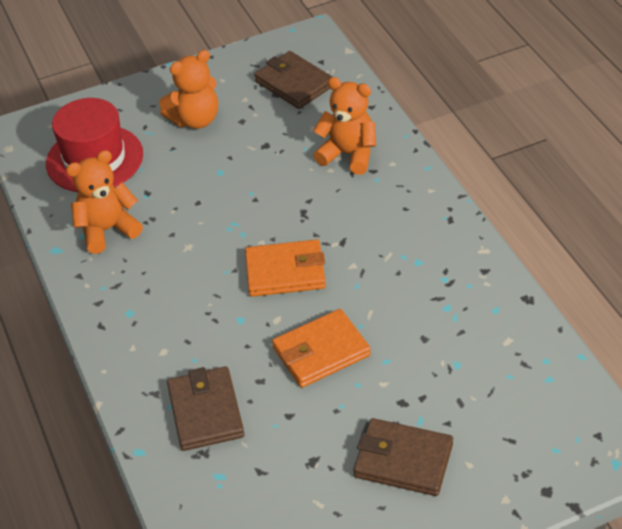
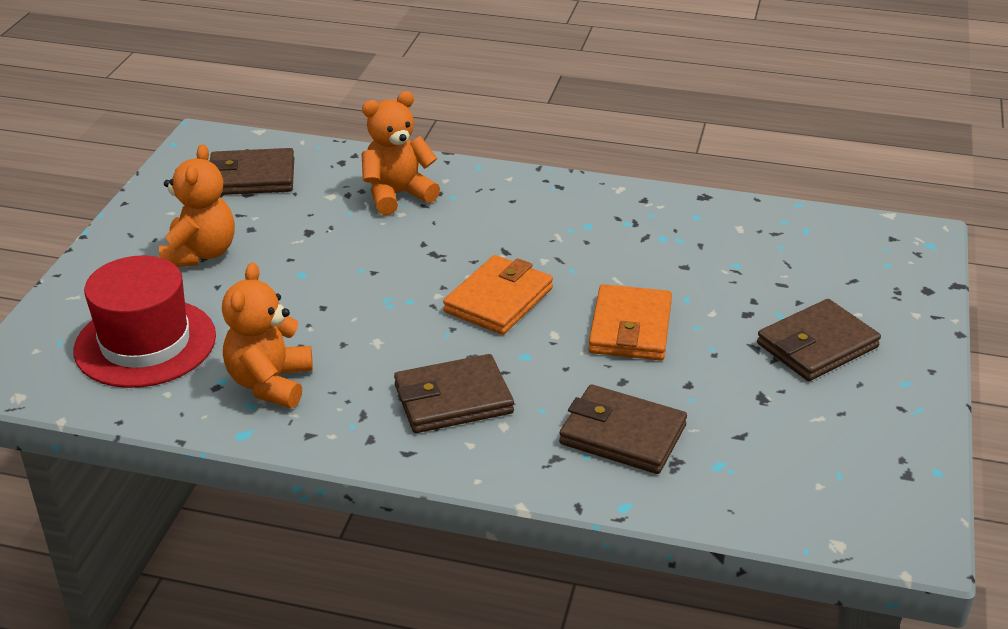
camera: 55 degrees left, 10 degrees down
(166, 314) = (453, 399): none -> brown wallet

